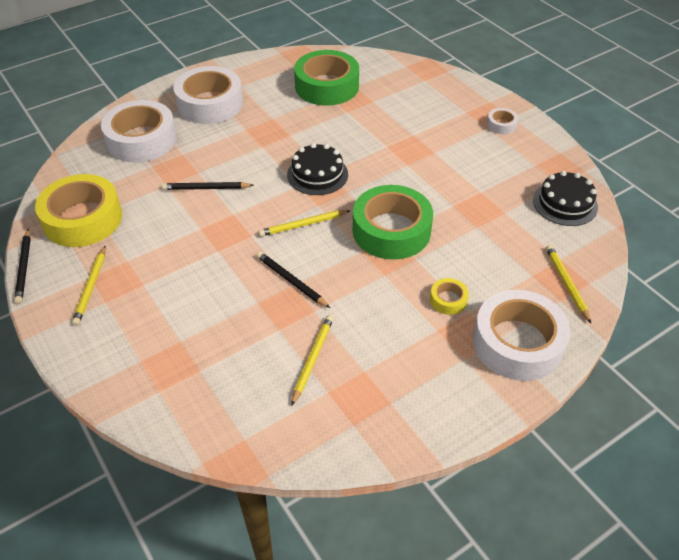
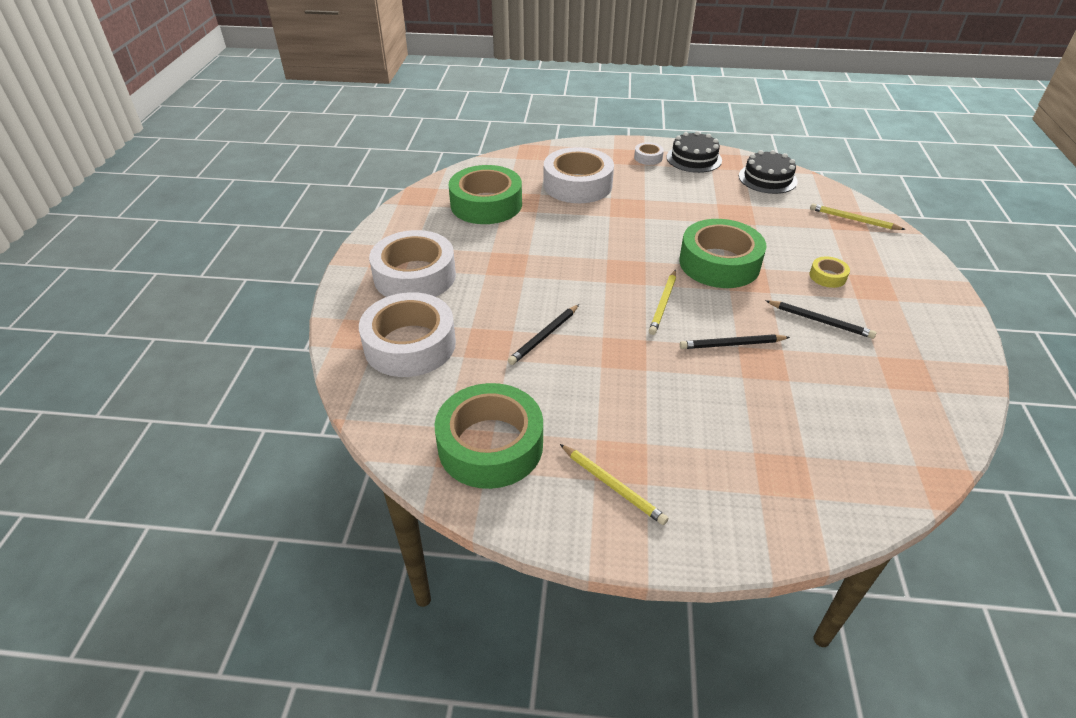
camera: 50 degrees left, 5 degrees down
(24, 268) = (522, 531): black pencil -> black pencil (820, 321)
(83, 219) = (490, 445): yellow tape -> green tape
(312, 359) = (843, 378): yellow pencil -> none
(317, 174) = (603, 265): black cake -> black cake (694, 158)
(517, 343) = (899, 269): white tape -> white tape (577, 185)

